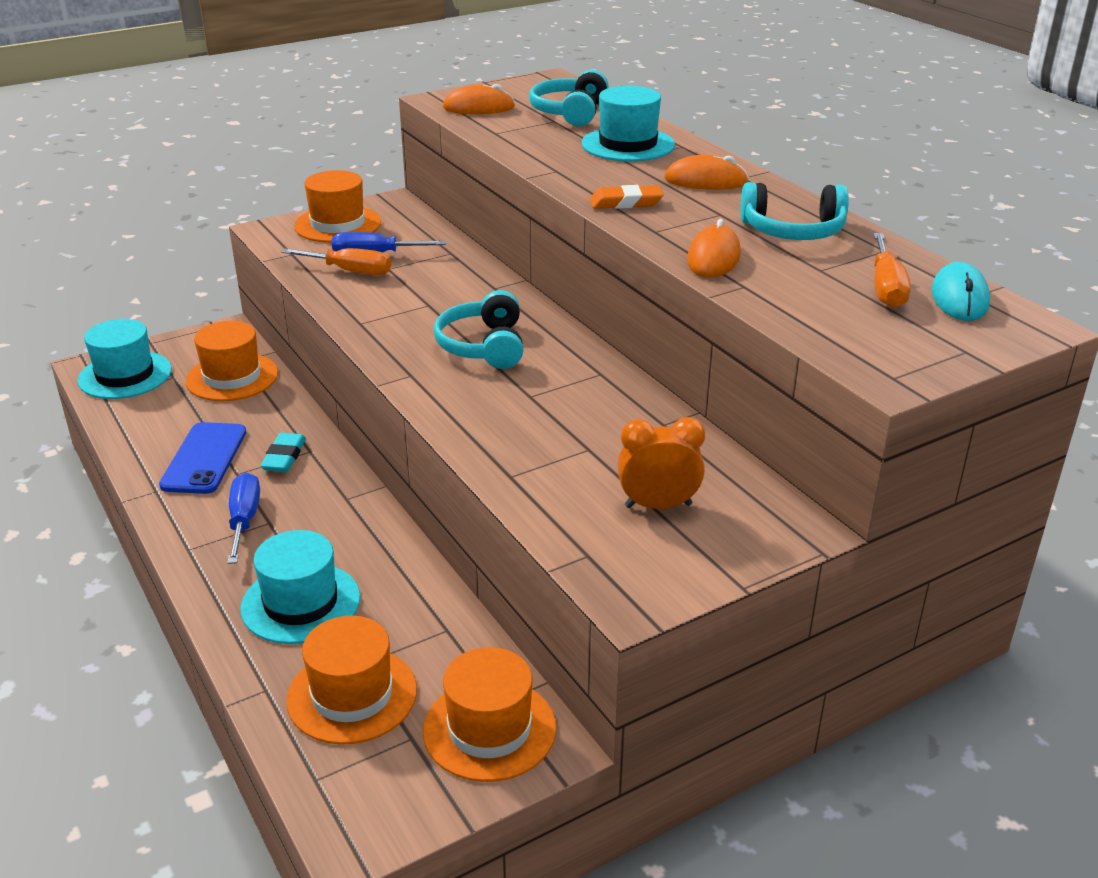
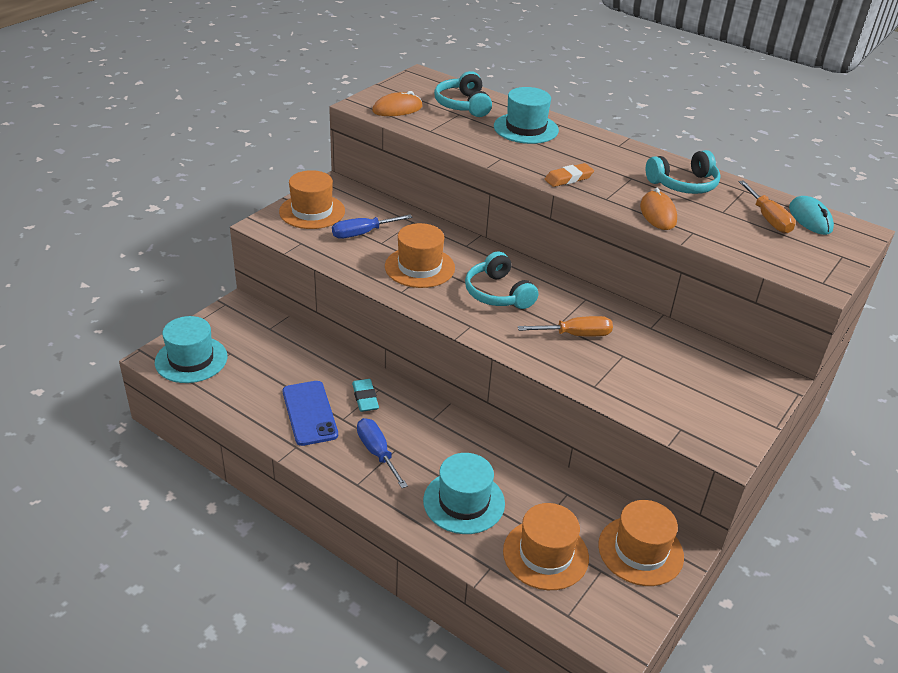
camera: 25 degrees left, 5 degrees up
(232, 377) = (275, 343): orange hat -> orange hat (419, 267)
(350, 271) = (356, 250): orange screwdriver -> orange screwdriver (576, 335)
(658, 505) = (692, 385): orange clock -> none
(705, 181) = (600, 152): orange mouse -> none

